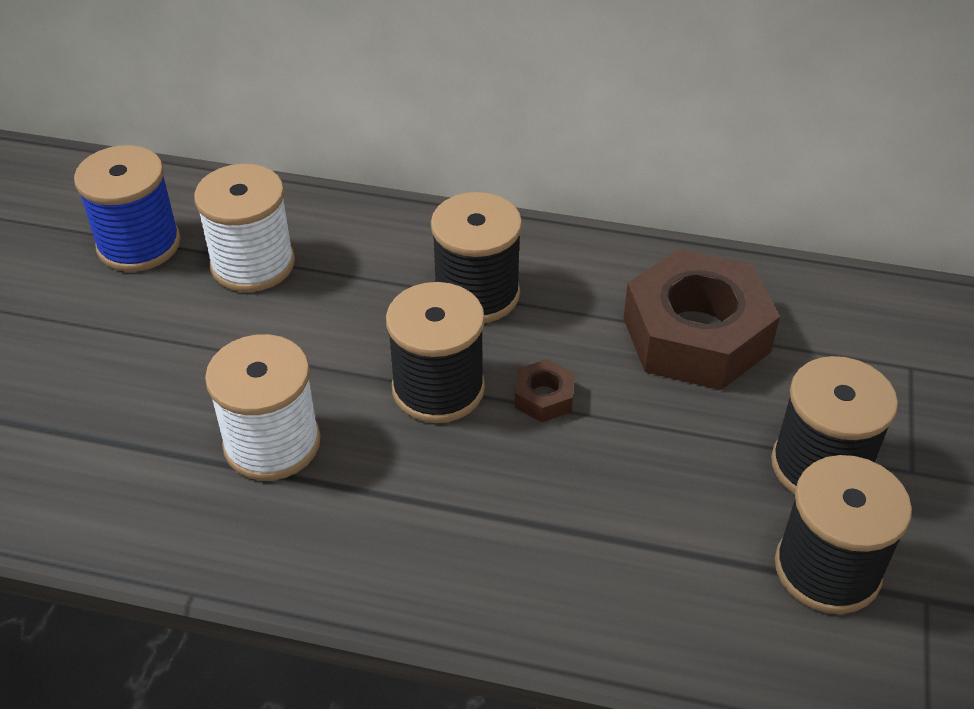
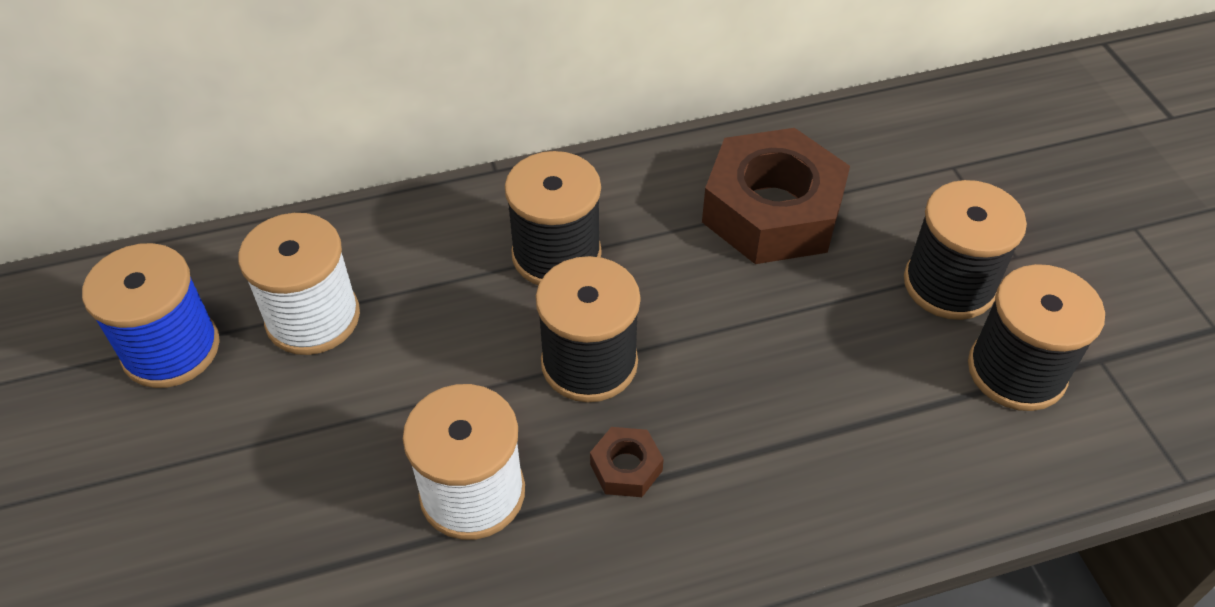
camera: 30 degrees left, 5 degrees up
(544, 397) = (688, 327): brown nut -> brown nut (626, 467)

